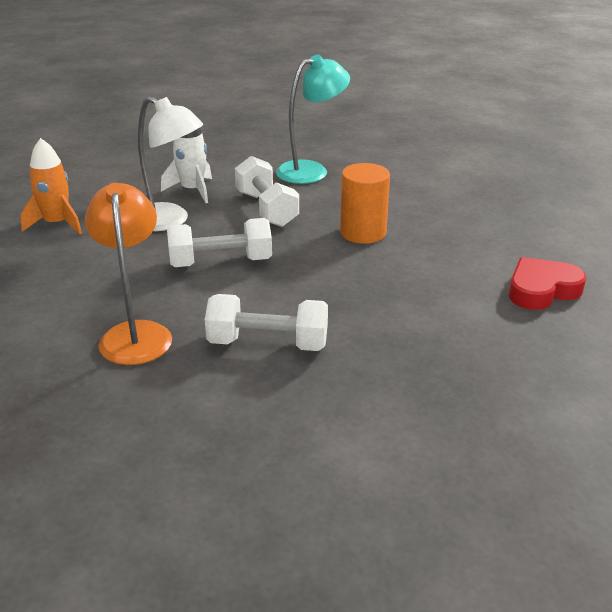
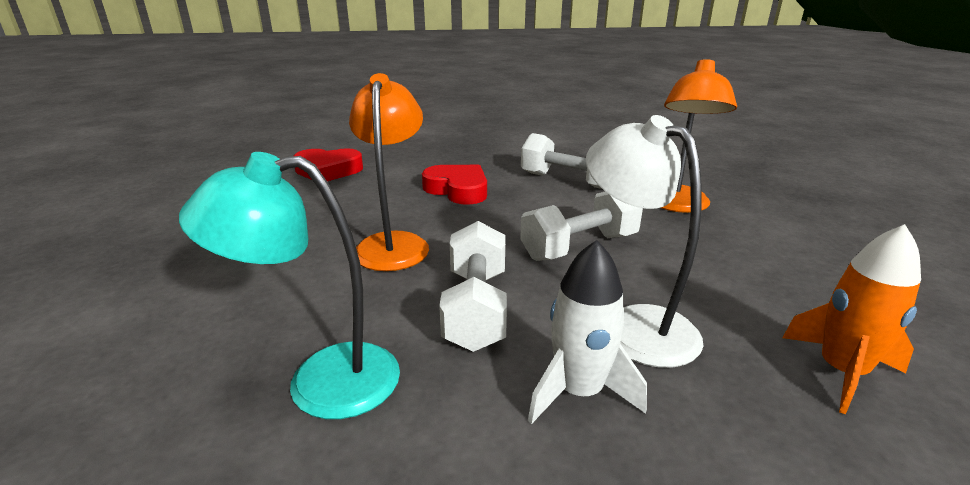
camera: 155 degrees left, 5 degrees down
(221, 262) = (579, 247): white dumbbell -> white dumbbell turned 45 degrees counterclockwise
(363, 233) = (393, 243): orange cylinder -> orange lamp
(375, 298) = (458, 190): none -> red heart

